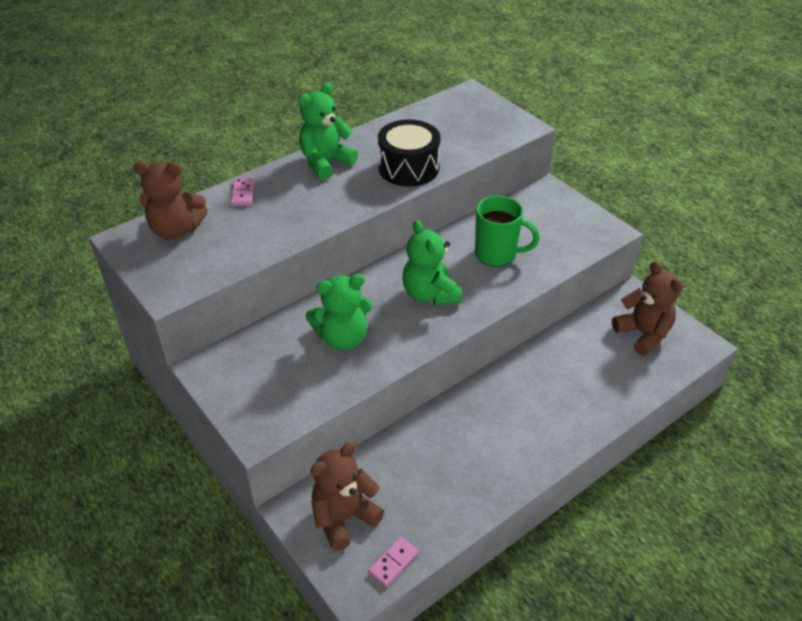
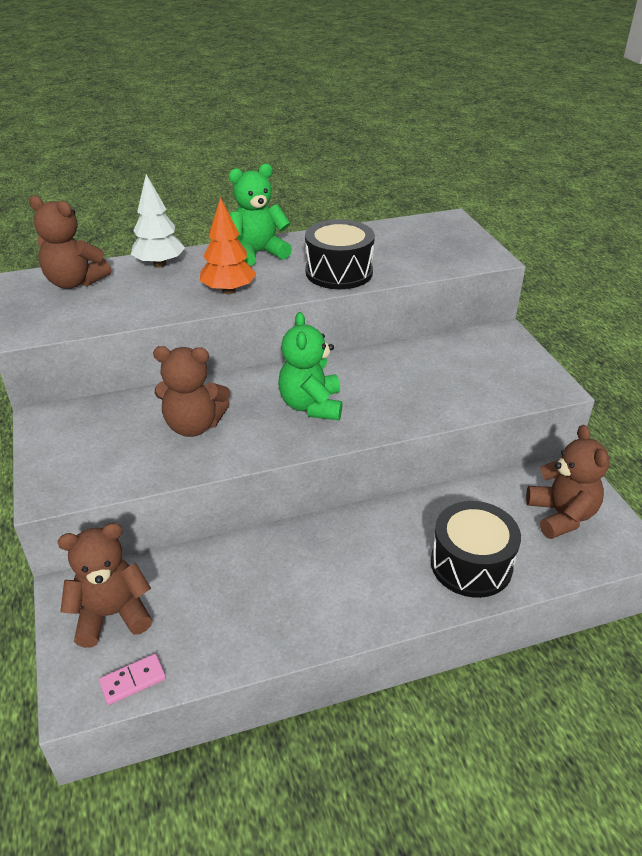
camera: 20 degrees right, 5 degrees down
(243, 193) = (160, 264): pink domino -> white tree
(325, 208) = (228, 291): none -> orange tree
(343, 338) = (194, 425): green teddy bear -> brown teddy bear
(497, 254) = (409, 383): green mug -> none
(597, 392) = (471, 564): none -> black drum

